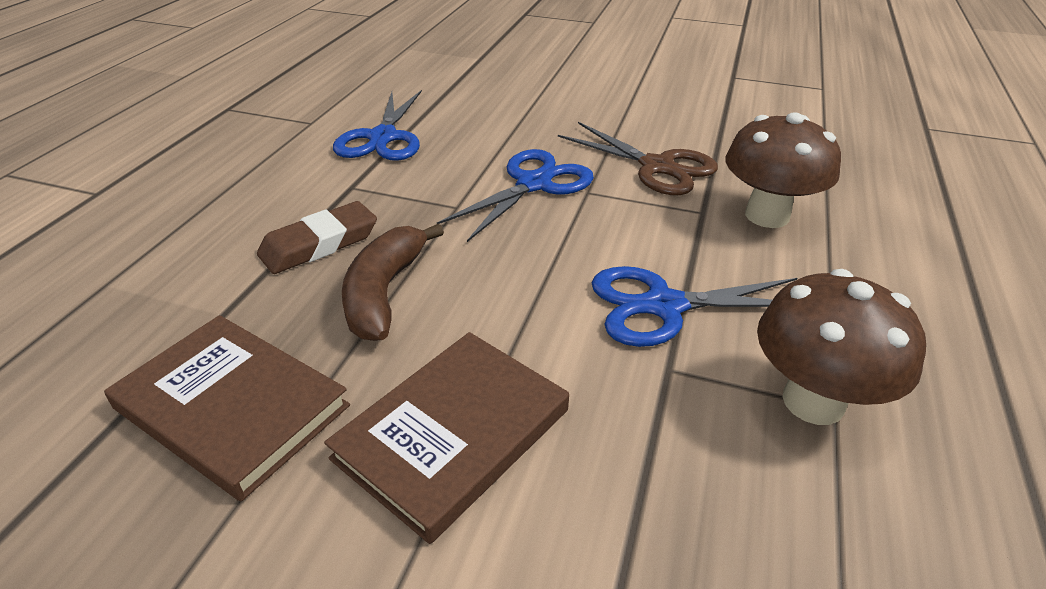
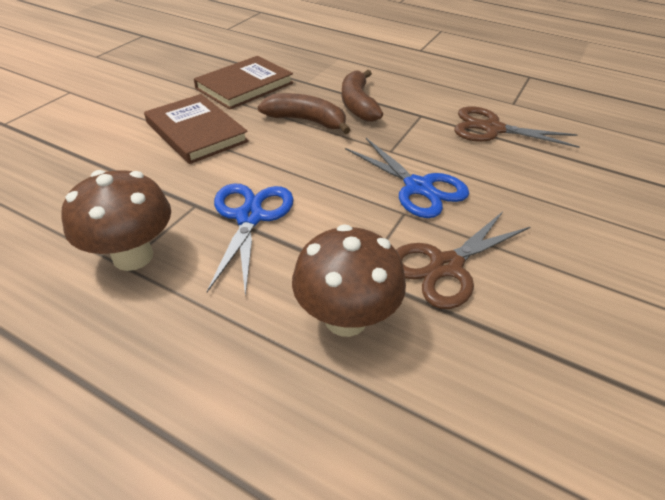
camera: 100 degrees right, 5 degrees up
(319, 244) = (358, 104): brown eraser -> brown banana
(383, 138) = (492, 129): blue scissors -> brown scissors

